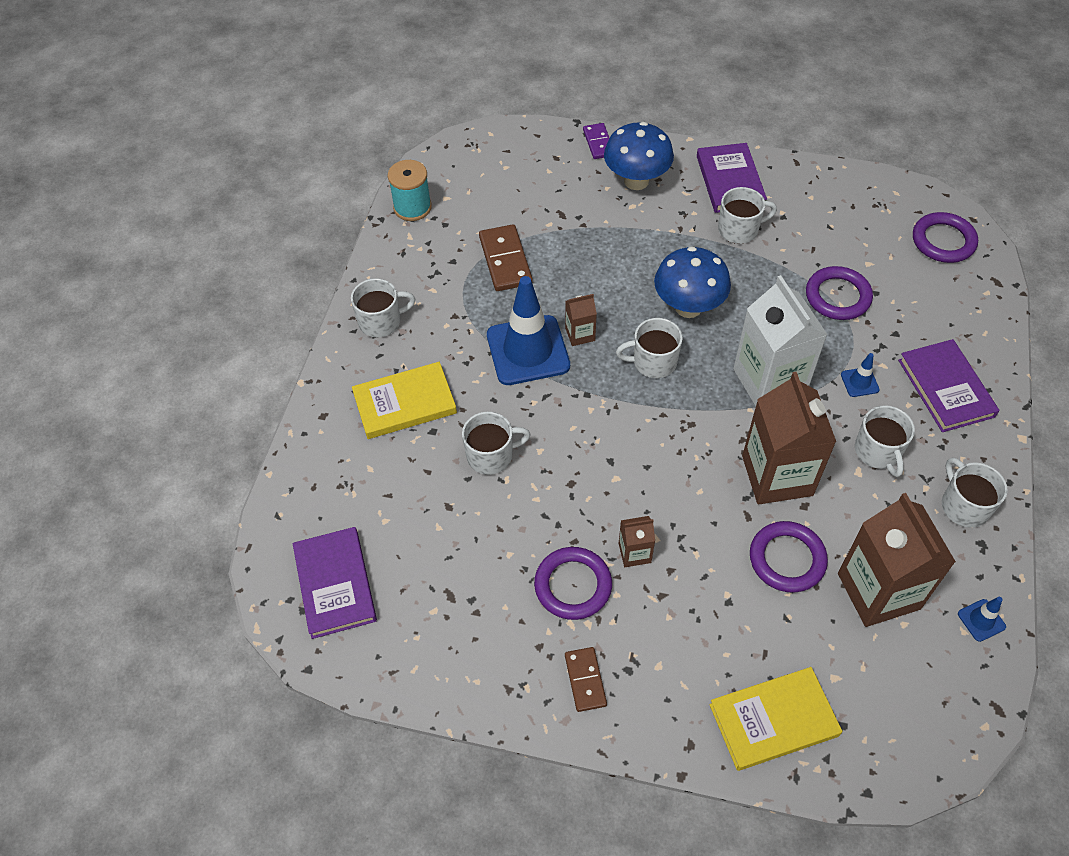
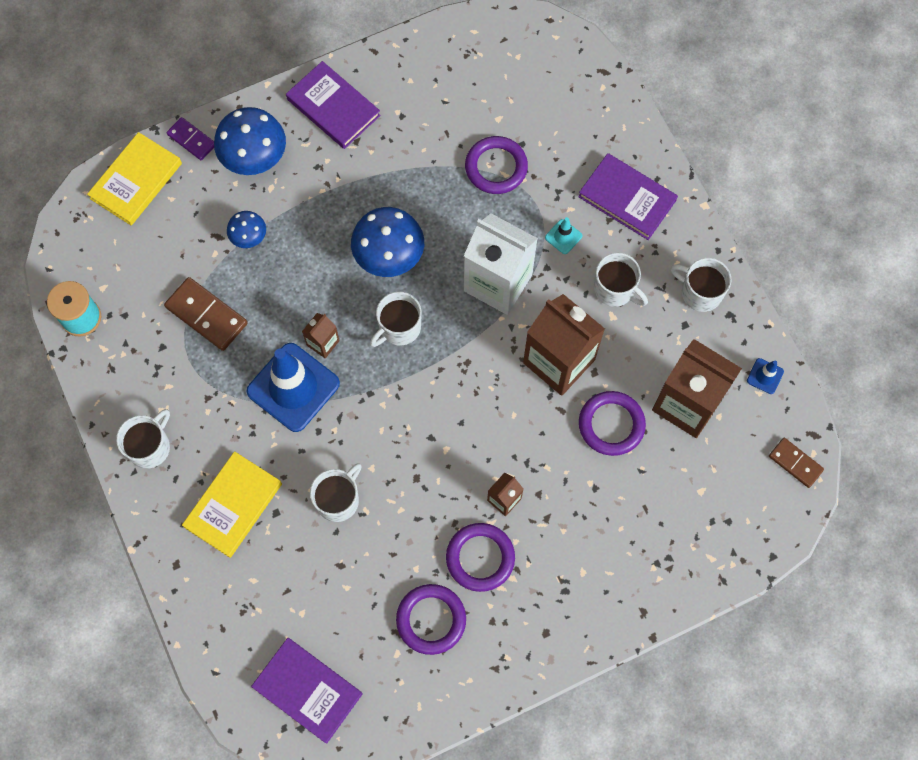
camera: 40 degrees left, 15 degrees up
(585, 229) = (249, 238): none -> blue mushroom
(585, 680) = (542, 621): brown domino -> brown domino (795, 463)
(739, 229) = (376, 153): white mug -> none
(773, 720) = (683, 552): yellow book -> yellow book (136, 181)
(859, 382) = (563, 237): blue traffic cone -> turquoise traffic cone
(943, 241) = (540, 57): purple ring -> purple ring (431, 620)

